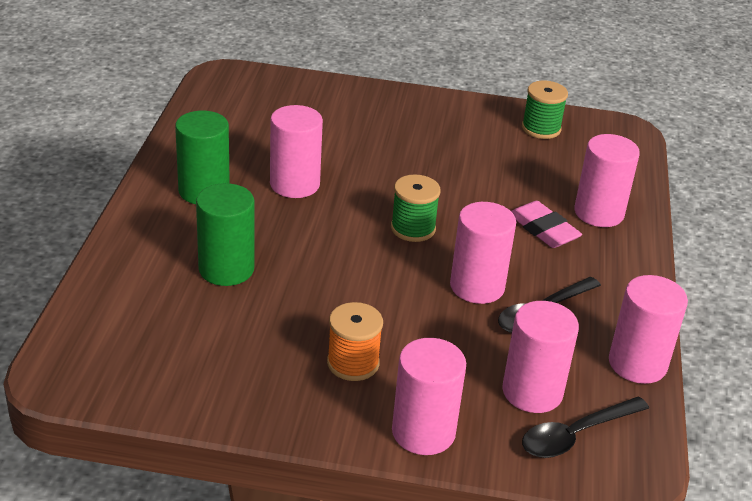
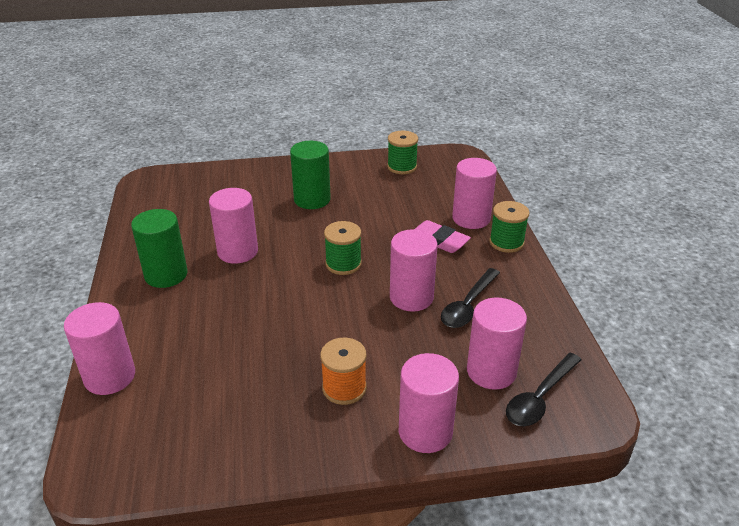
camera: 15 degrees left, 0 degrees up
(226, 269) = (209, 336): green cylinder -> green cylinder (312, 199)
(629, 252) = (506, 242): none -> green spool
(637, 364) = (554, 326): pink cylinder -> pink cylinder (110, 377)

